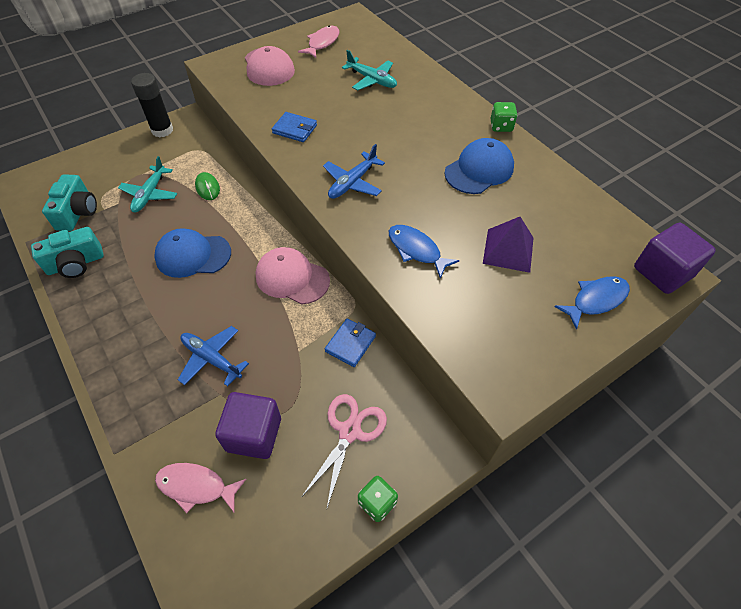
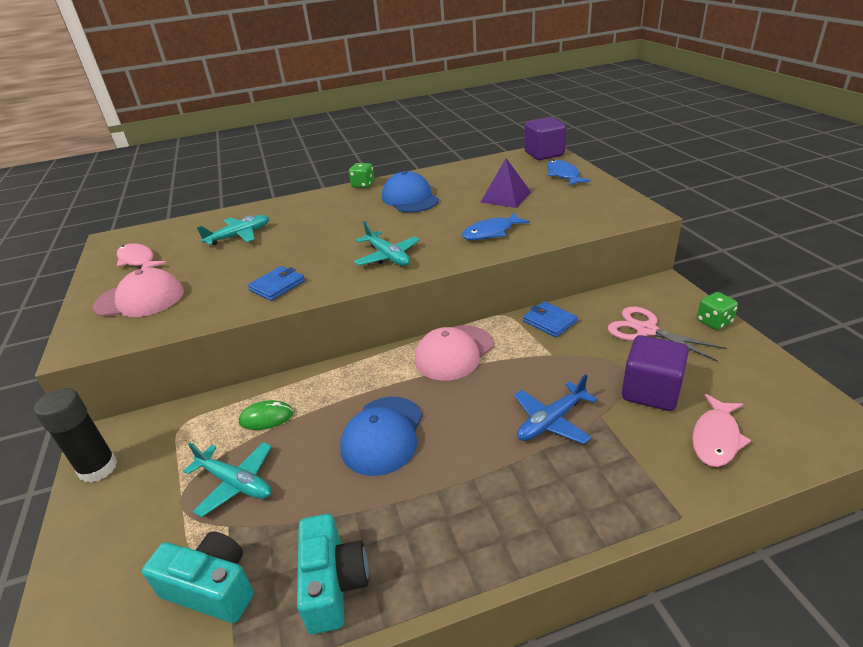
camera: 70 degrees left, 20 degrees down
(352, 183) = (387, 256): blue plane -> turquoise plane

